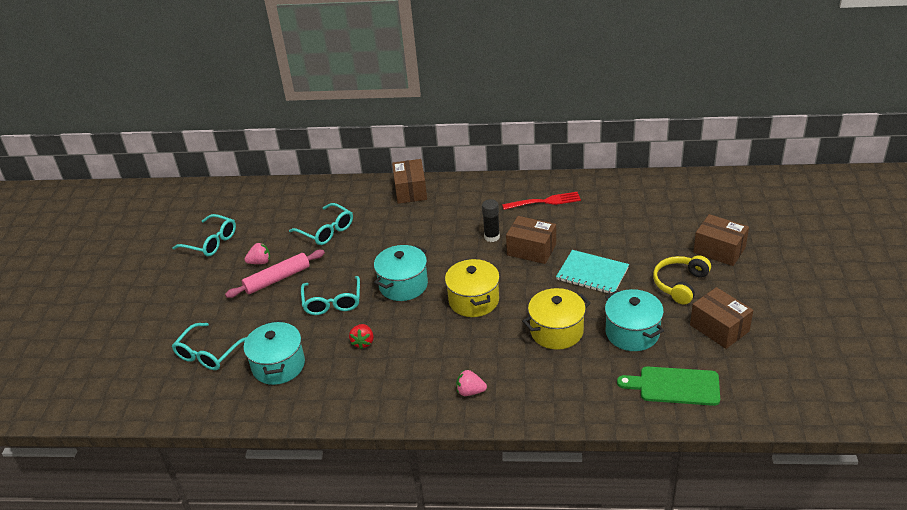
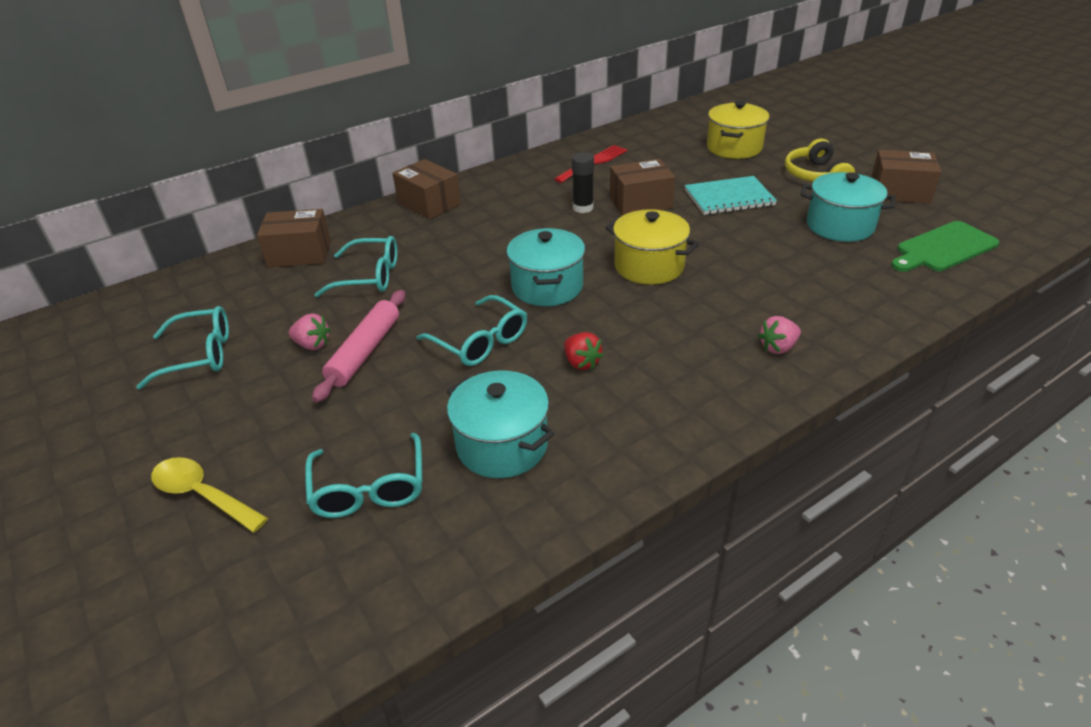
camera: 40 degrees left, 0 degrees up
(150, 319) = (202, 495): none -> yellow spoon
(260, 262) = (312, 345): pink strawberry -> pink strawberry turned 75 degrees clockwise
(556, 331) = (773, 255): yellow pot -> yellow pot (734, 148)
(719, 250) = (804, 141): brown box -> brown box (299, 253)

